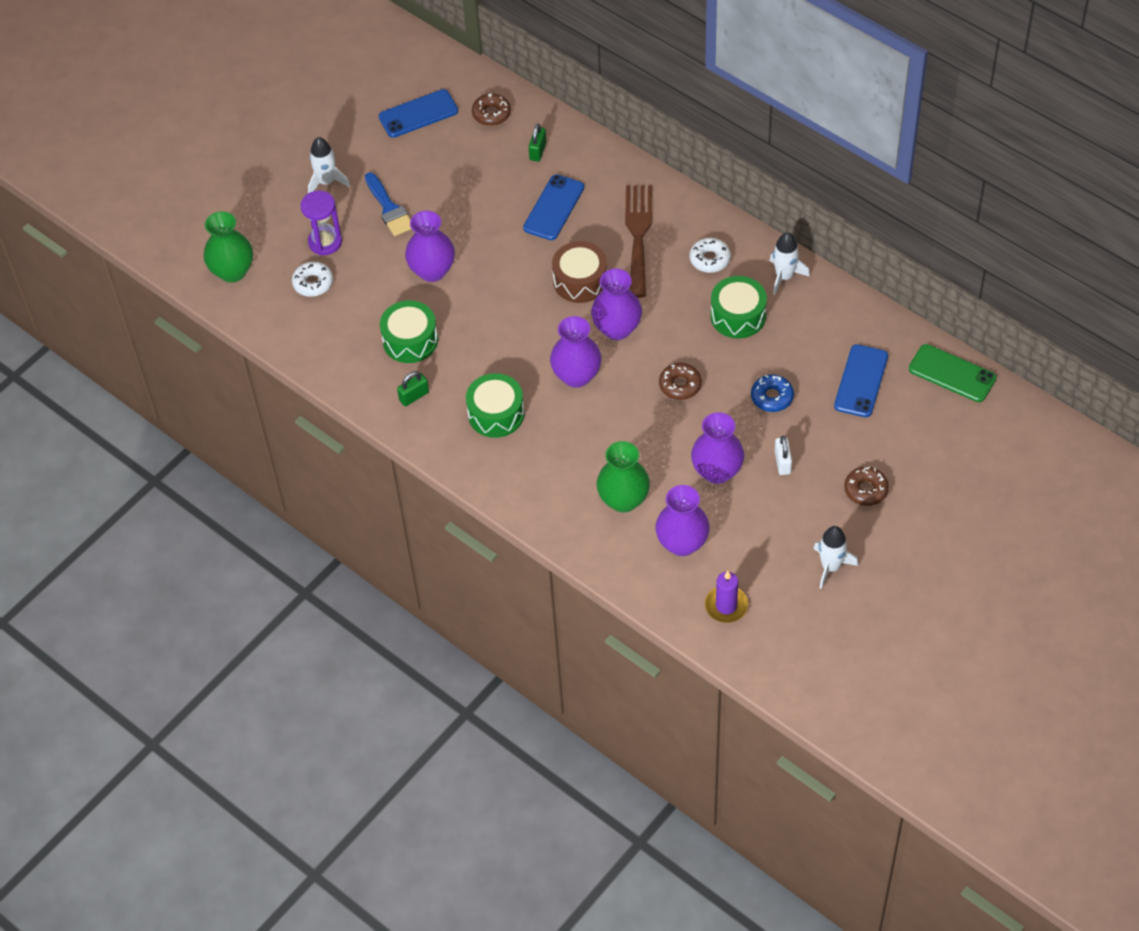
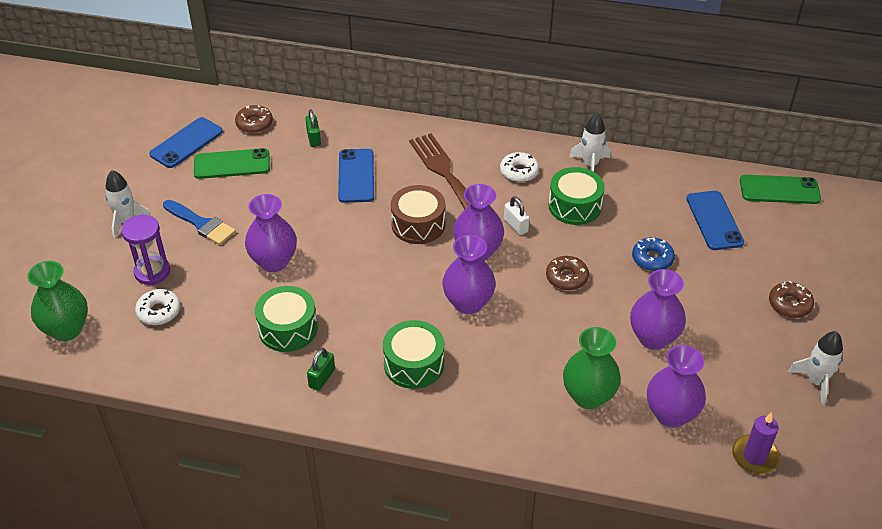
camera: 30 degrees left, 10 degrees down
(447, 153) = (232, 164): none -> green phone
(782, 462) = (703, 308): white padlock -> white padlock (515, 226)

